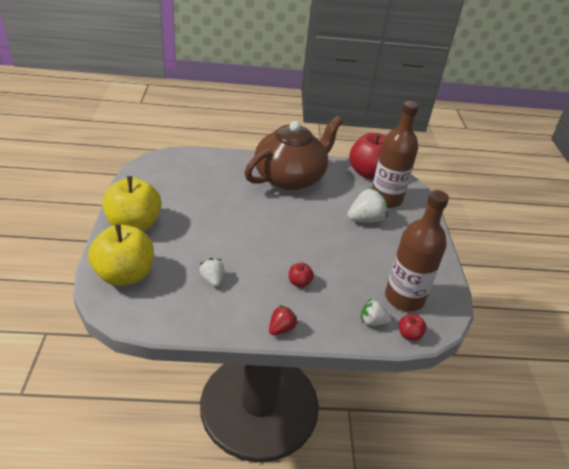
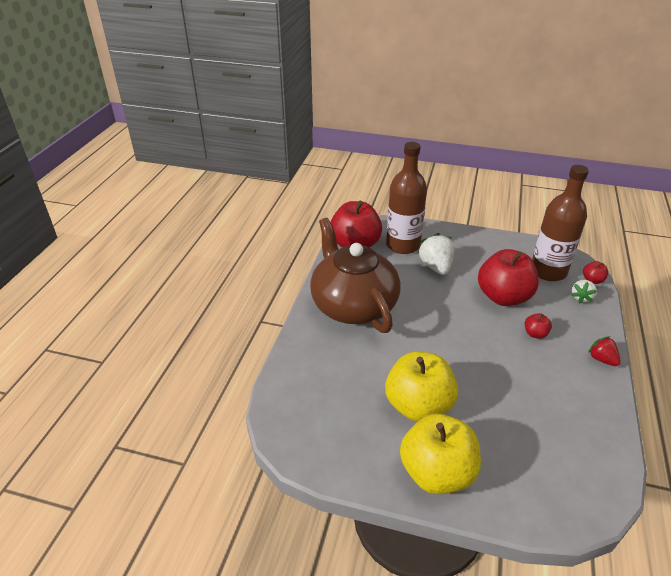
camera: 70 degrees left, 0 degrees up
(125, 274) = (537, 489): yellow apple -> yellow apple (418, 406)
(212, 279) = (538, 403): white strawberry -> none
(343, 263) = (503, 297): none -> red apple

